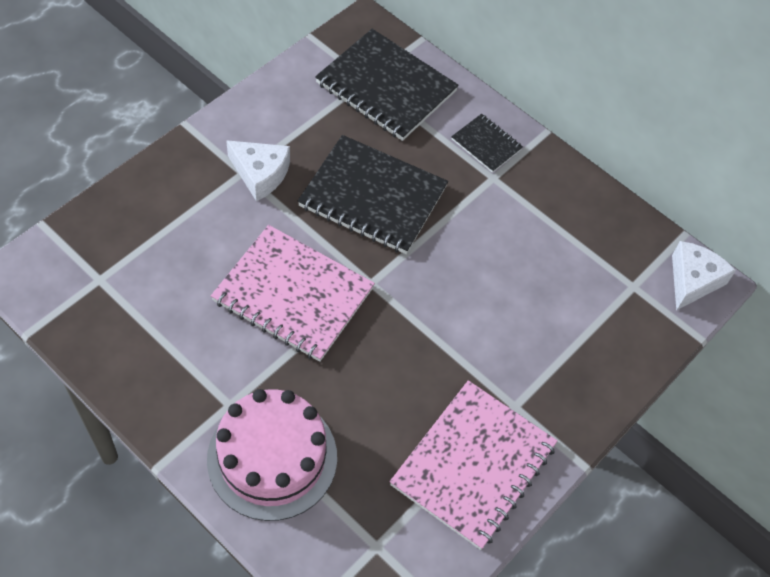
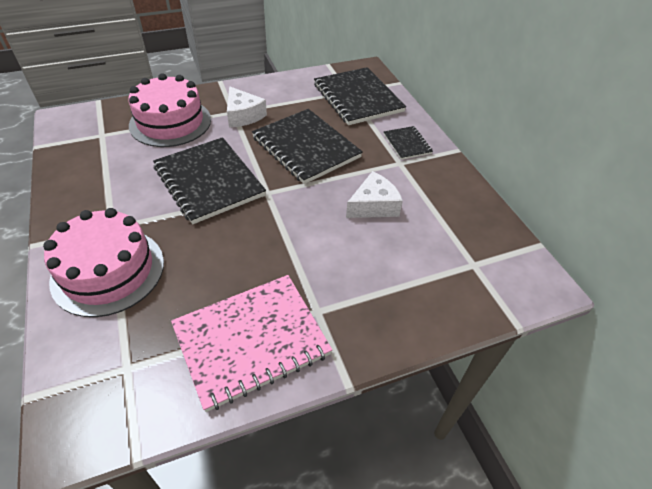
camera: 30 degrees right, 10 degrees down
(174, 222) = (170, 122): none -> pink cake
(293, 295) = (209, 181): pink notebook -> black notebook
(693, 280) = (531, 279): white cheese -> white cheese (373, 205)

